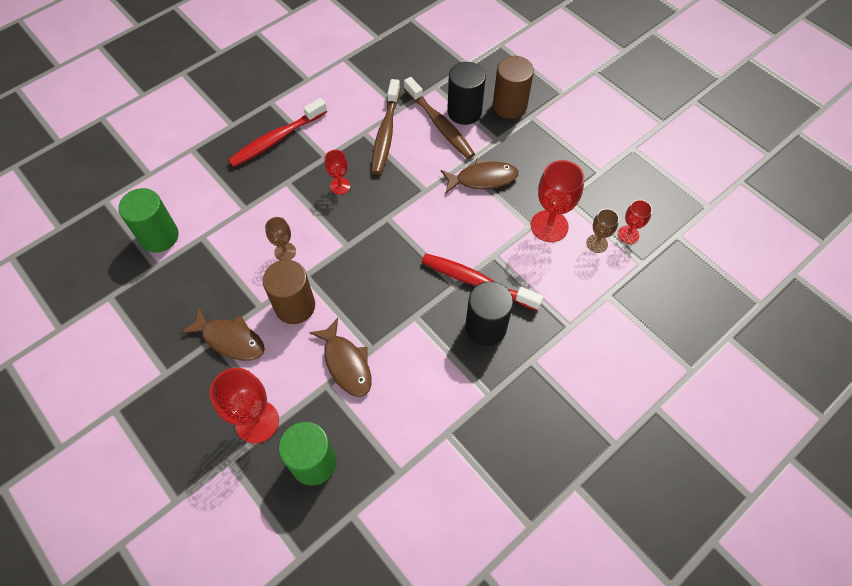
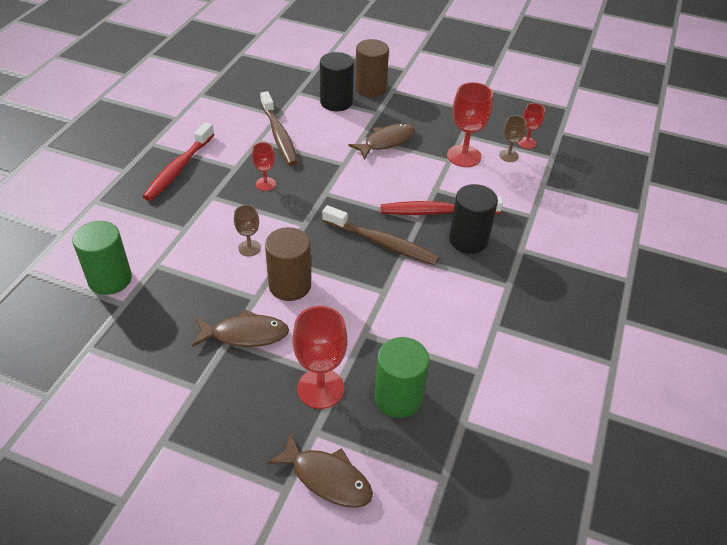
camera: 30 degrees left, 15 degrees down
(346, 363) = (370, 310): brown fish -> brown fish (327, 478)
(440, 125) = (322, 116): brown toothbrush -> brown toothbrush (382, 243)

